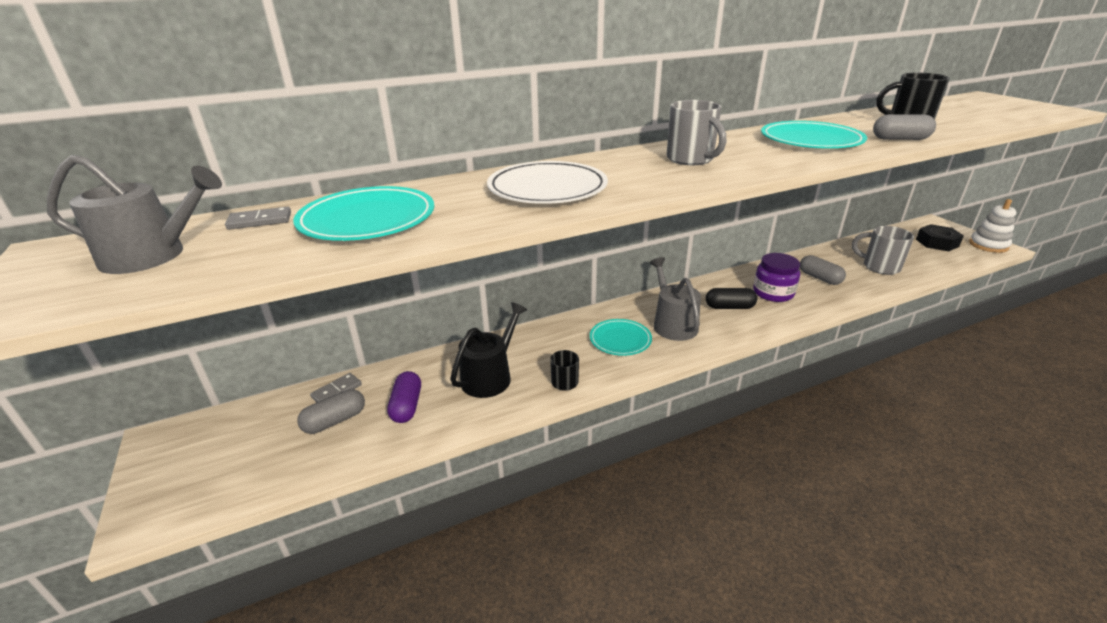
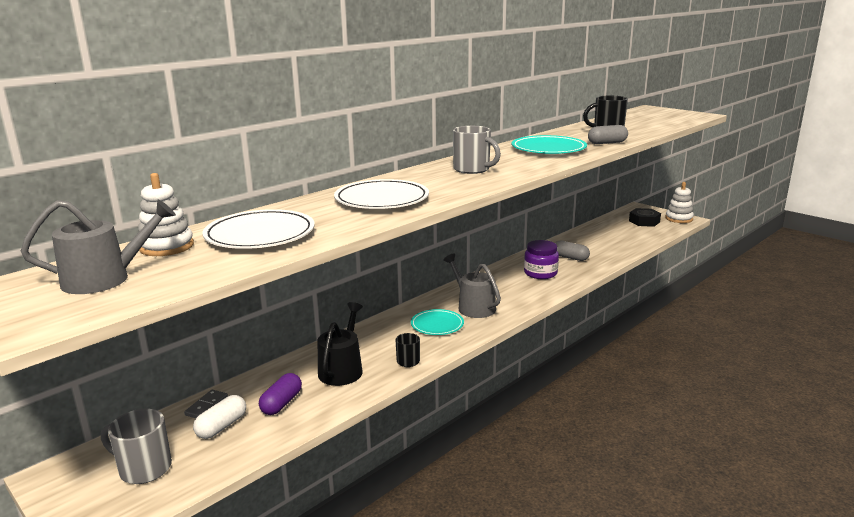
camera: 20 degrees left, 10 degrees down
(260, 221) = (167, 247): grey domino -> white stacking toy
(335, 421) = (222, 426): grey capsule -> white capsule
(367, 219) = (260, 234): turquoise plate -> white plate
(407, 406) = (281, 403): purple capsule -> purple capsule turned 45 degrees clockwise
(729, 307) = (512, 288): black capsule -> none
(879, 267) = (610, 244): grey mug -> grey mug (144, 468)

